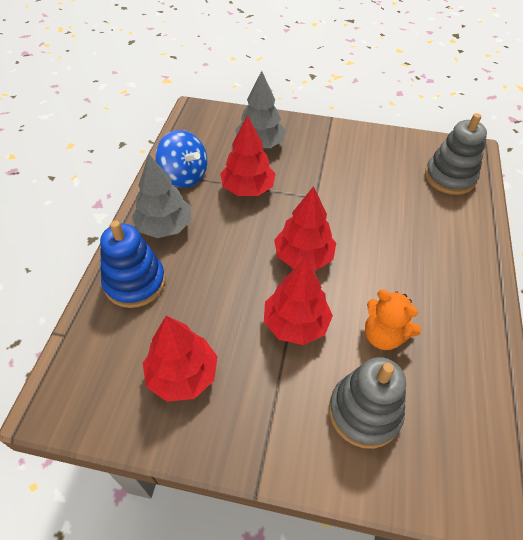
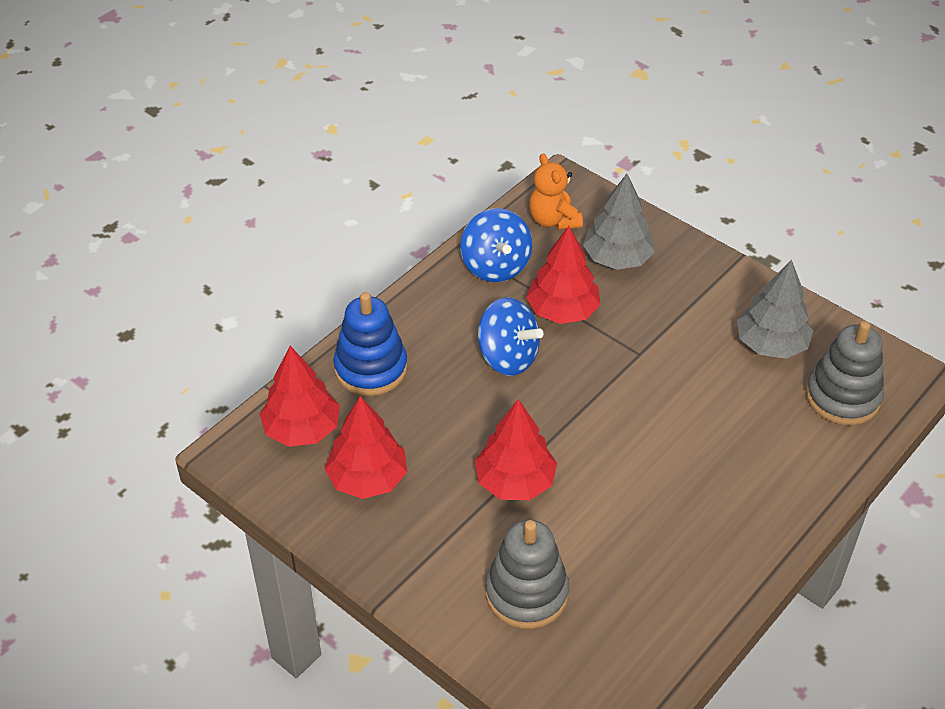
camera: 30 degrees right, 5 degrees down
(164, 226) = (437, 319): grey tree -> grey tree (771, 344)
(231, 234) = (507, 357): none -> blue spinning top
(303, 257) = (574, 416): red tree -> red tree (302, 429)
(383, 335) = (603, 535): orange teddy bear -> orange teddy bear (553, 220)

